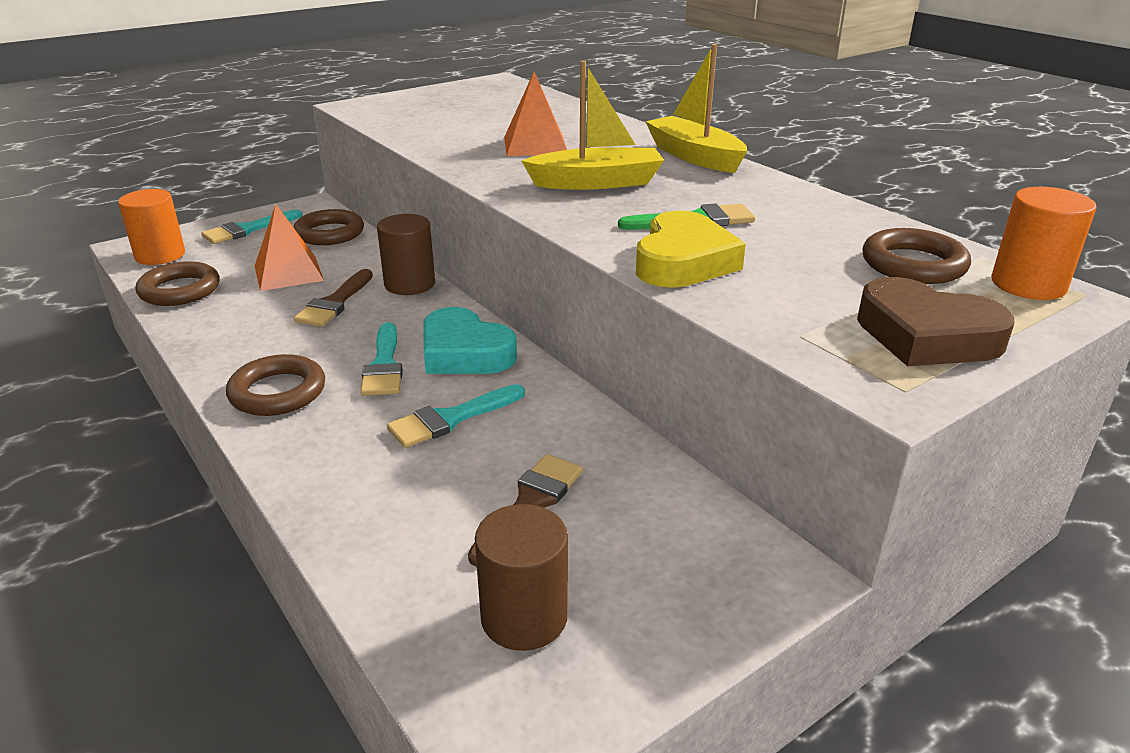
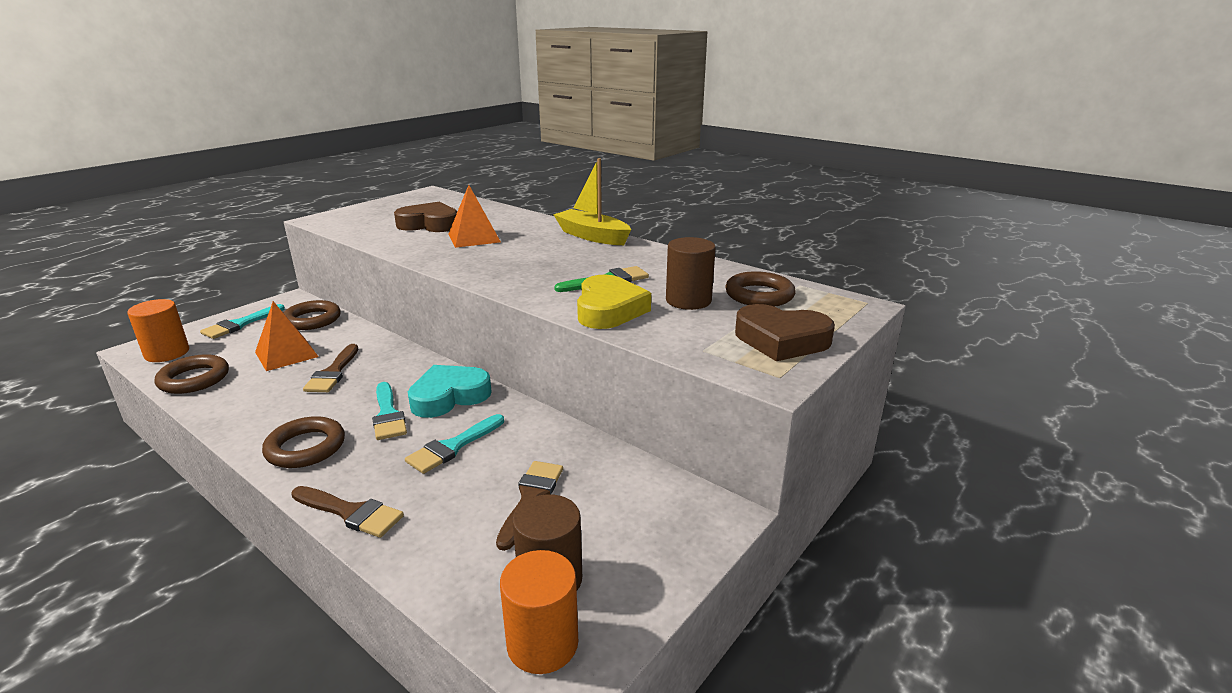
camera: 15 degrees left, 5 degrees down
(305, 482) = (350, 512): none -> brown brush
(409, 284) = (390, 351): brown cylinder -> brown cylinder (688, 300)
(464, 352) = (449, 397): turquoise heart -> turquoise heart turned 120 degrees clockwise
(485, 123) = (429, 224): none -> brown heart
(596, 182) = (528, 261): yellow boat -> none
(1028, 284) = (832, 300): orange cylinder -> orange cylinder (542, 643)

